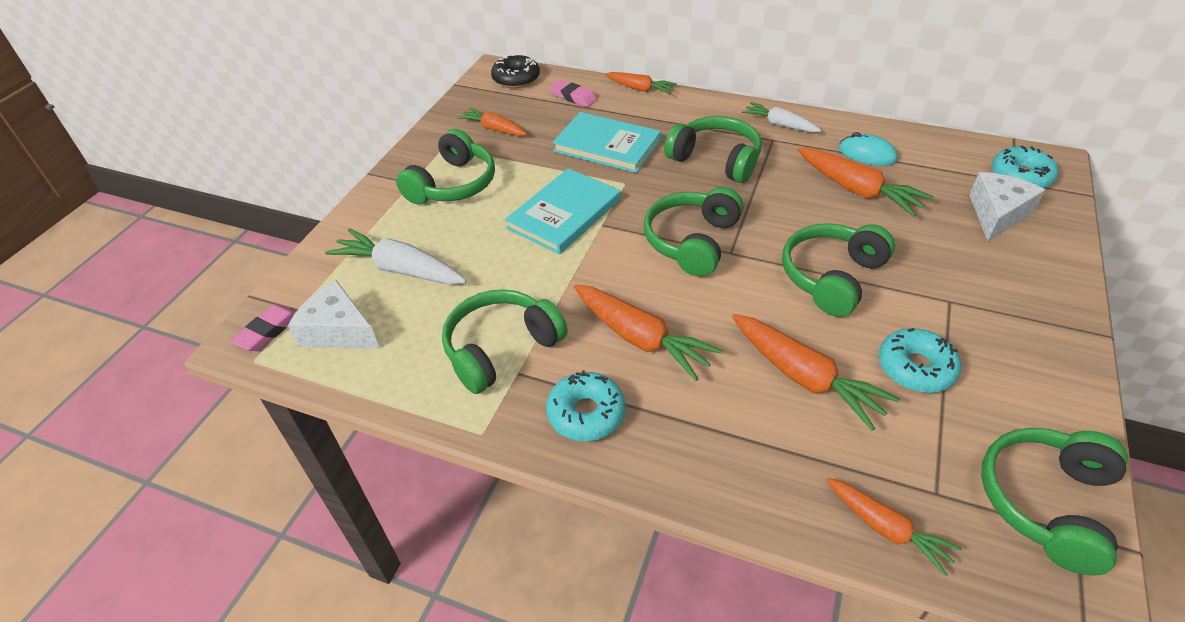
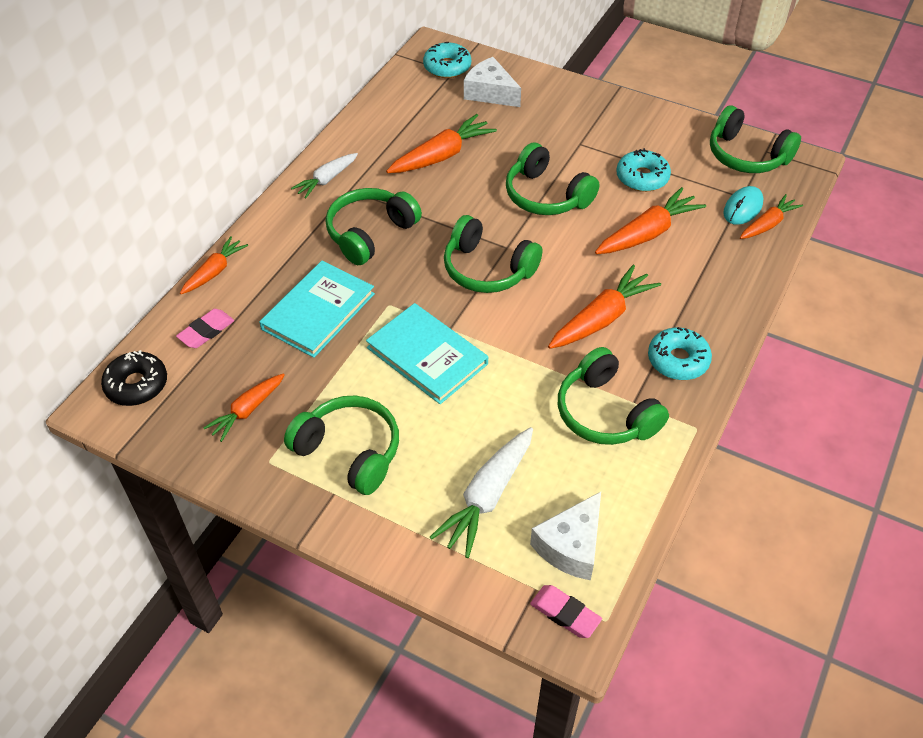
camera: 85 degrees left, 5 degrees up
(867, 154) = (392, 137): turquoise mouse -> turquoise mouse (742, 208)

